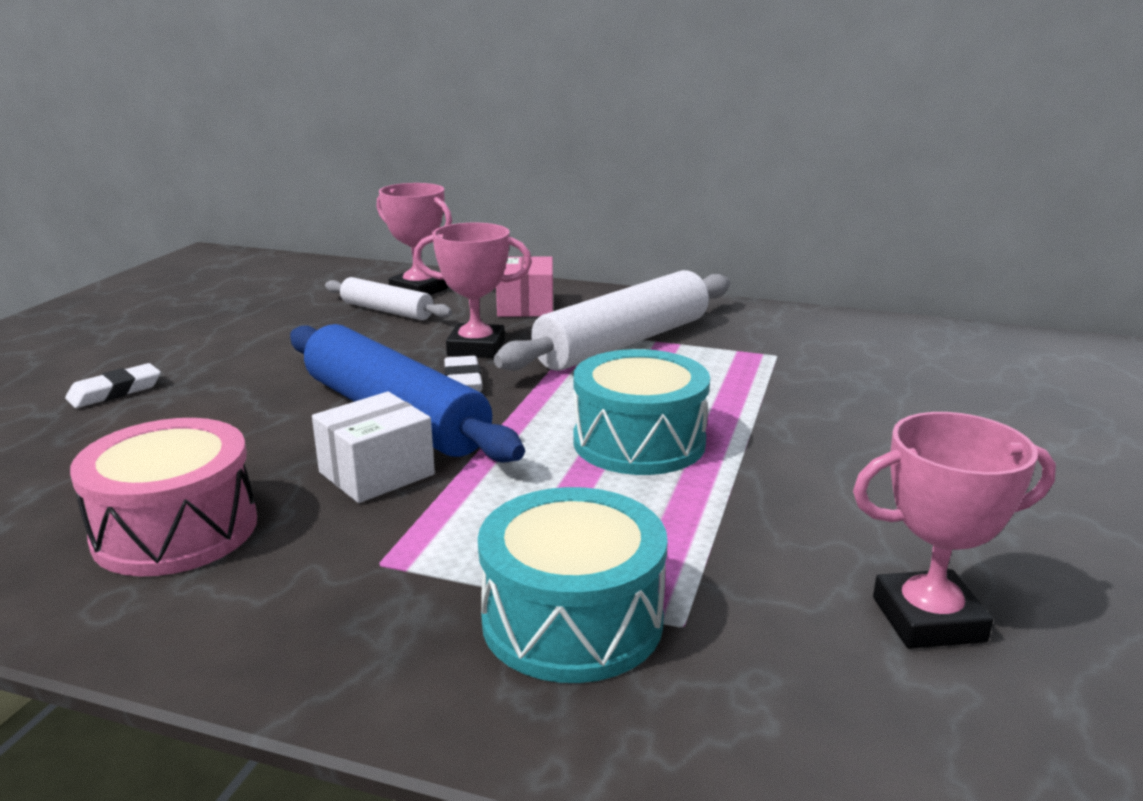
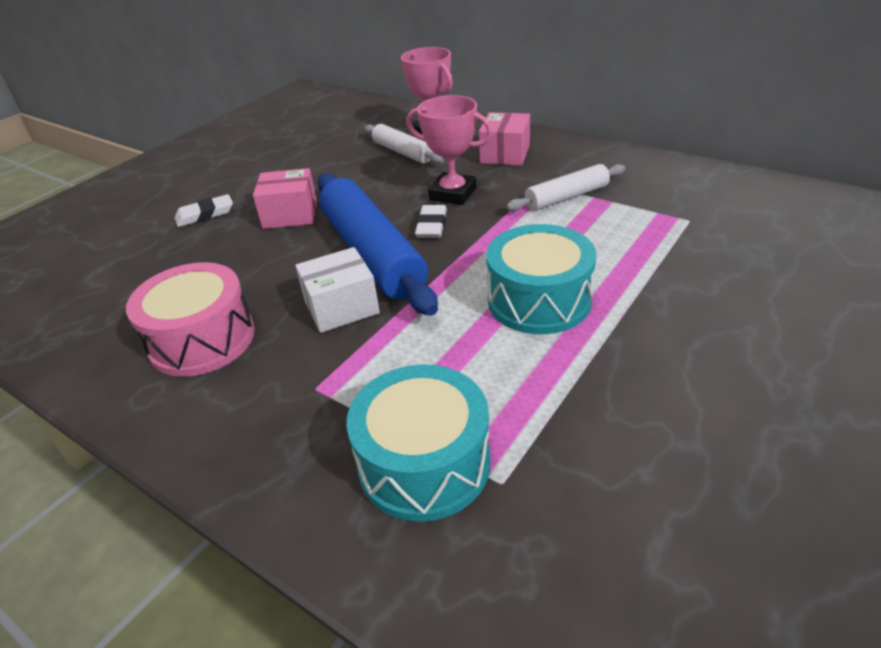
camera: 20 degrees right, 15 degrees up
(252, 383) = (290, 214): none -> pink box
(623, 343) = (567, 197): white rolling pin -> white rolling pin, size x0.54
(928, 619) = (701, 516): pink trophy -> none

